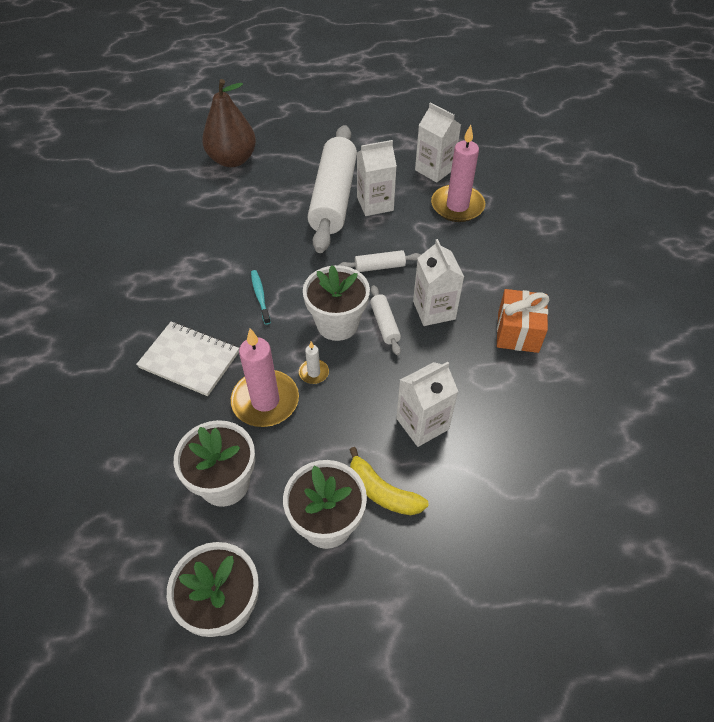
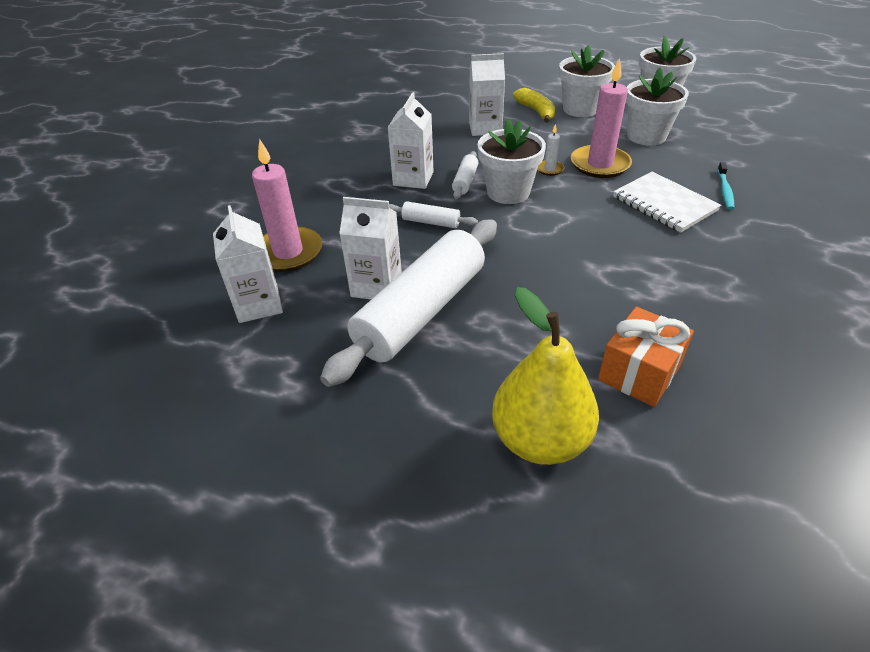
camera: 150 degrees left, 10 degrees down
(232, 160) = (540, 440): brown pear -> yellow pear
(260, 296) = (574, 232): turquoise toothbrush -> turquoise toothbrush (725, 190)
(518, 332) = (362, 150): orange gift -> orange gift (639, 373)

